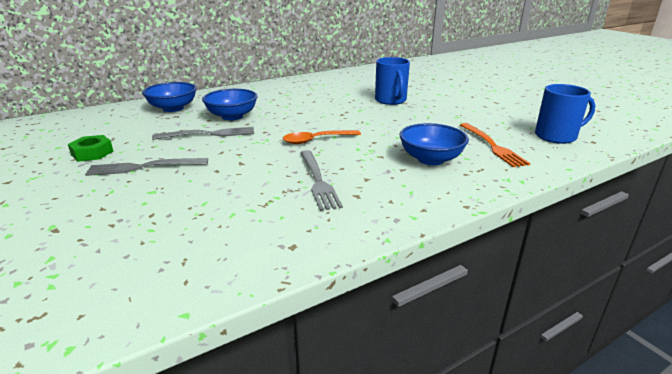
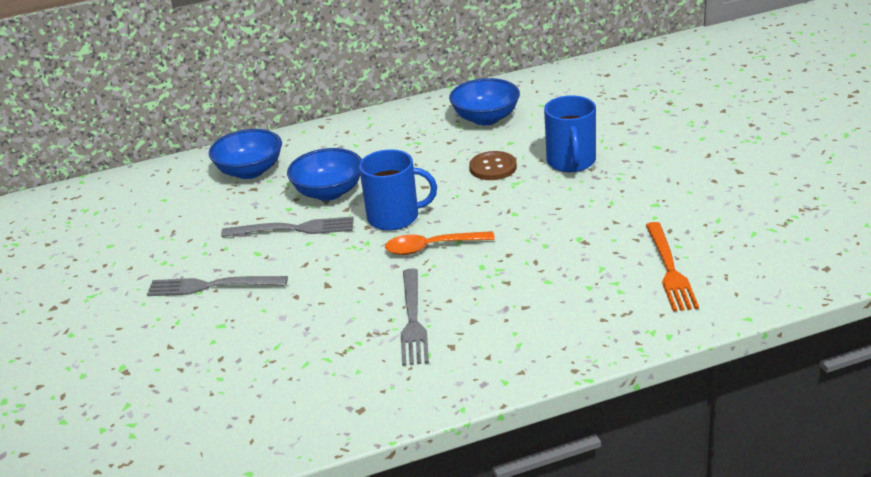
camera: 15 degrees right, 5 degrees up
(92, 153) = (151, 258): green nut -> none
(341, 103) = (493, 167): none -> brown button
(430, 159) = (570, 291): blue bowl -> blue bowl (486, 118)
(556, 136) = (778, 255): blue mug -> blue mug (395, 217)

